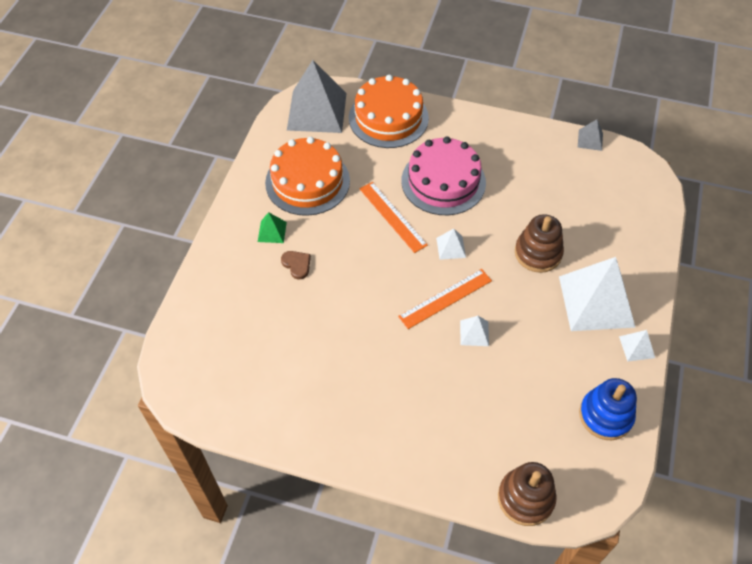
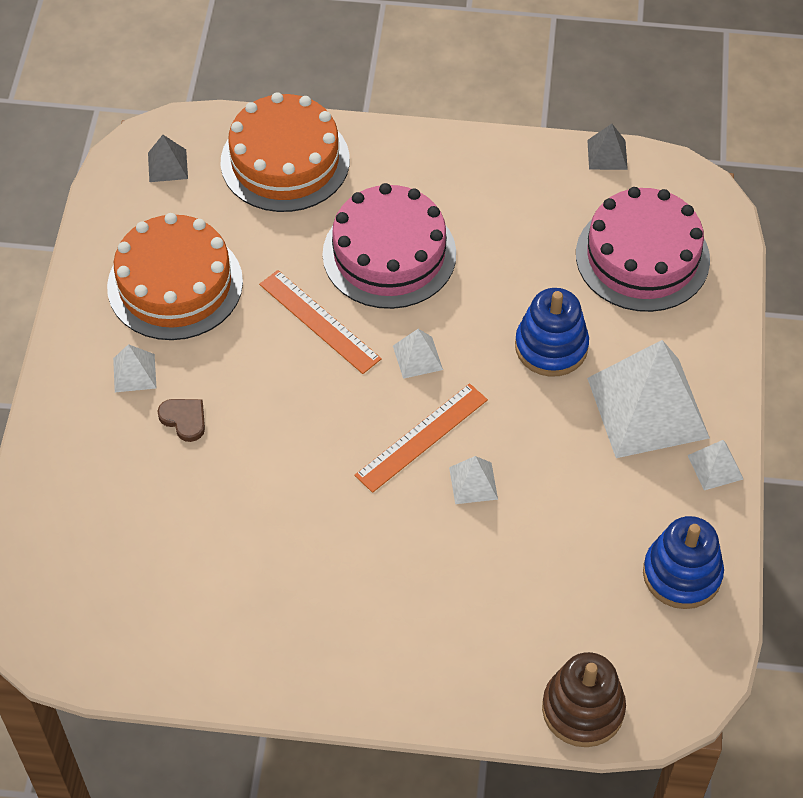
camera: 10 degrees left, 0 degrees up
(272, 231) = (134, 373): green pyramid -> white pyramid
(317, 111) = (168, 165): grey pyramid -> grey pyramid, size x0.43
(538, 253) = (551, 347): brown stacking toy -> blue stacking toy
(605, 205) = (642, 257): none -> pink cake

